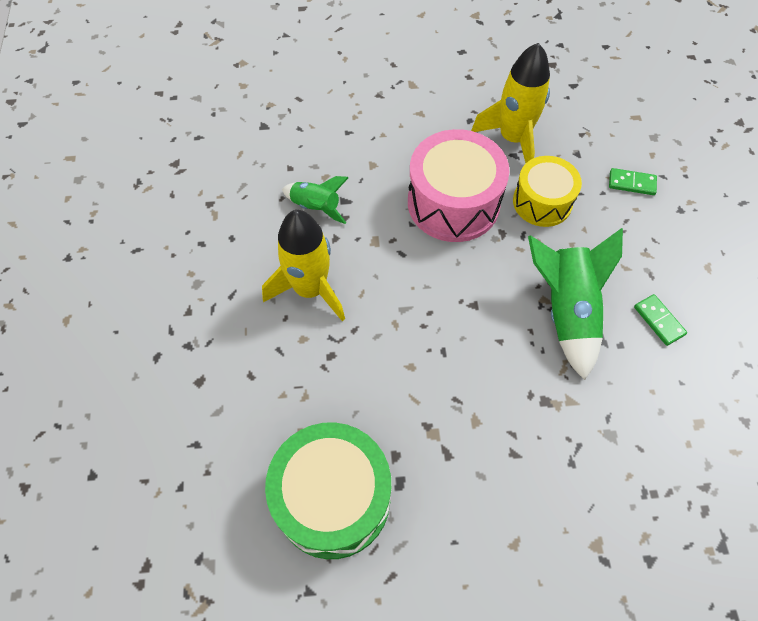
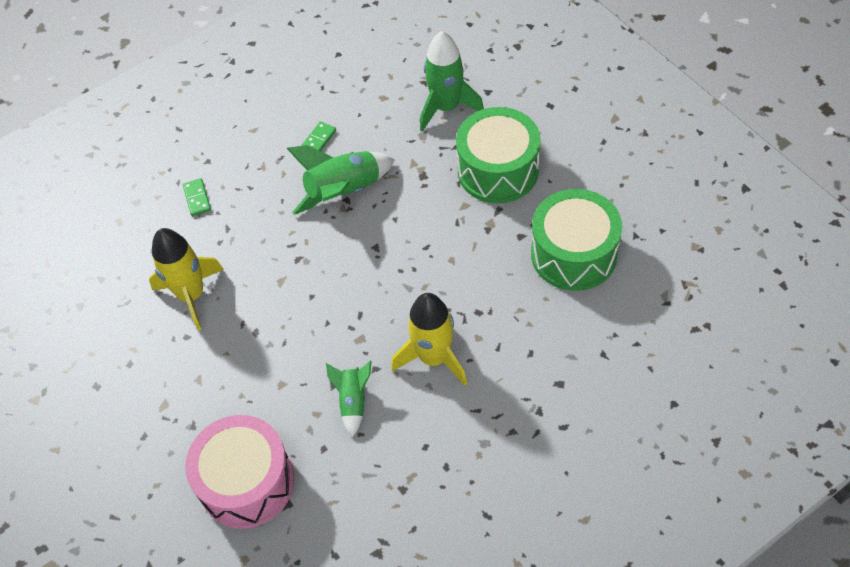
camera: 115 degrees left, 5 degrees down
(453, 203) = (288, 304): pink drum -> pink drum (247, 482)
(506, 490) = (498, 170): none -> green drum
(542, 202) = (250, 246): yellow drum -> none
(645, 489) = (446, 107): none -> green rocket

